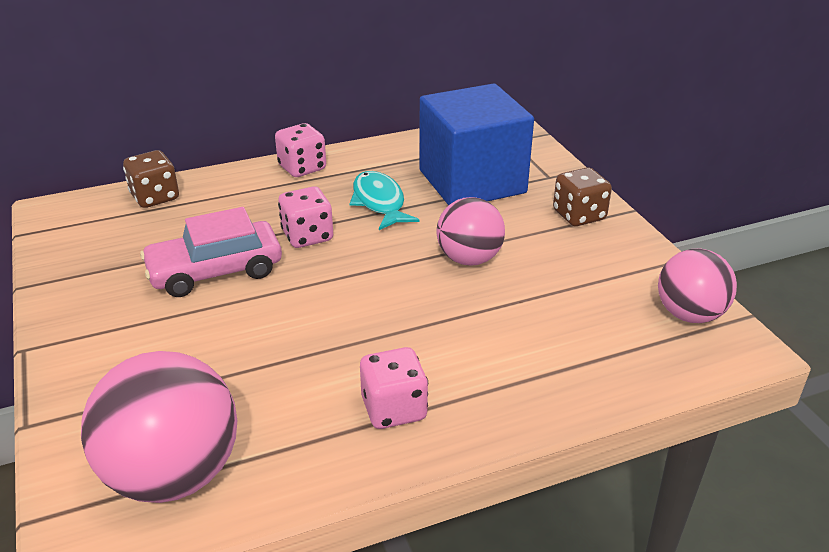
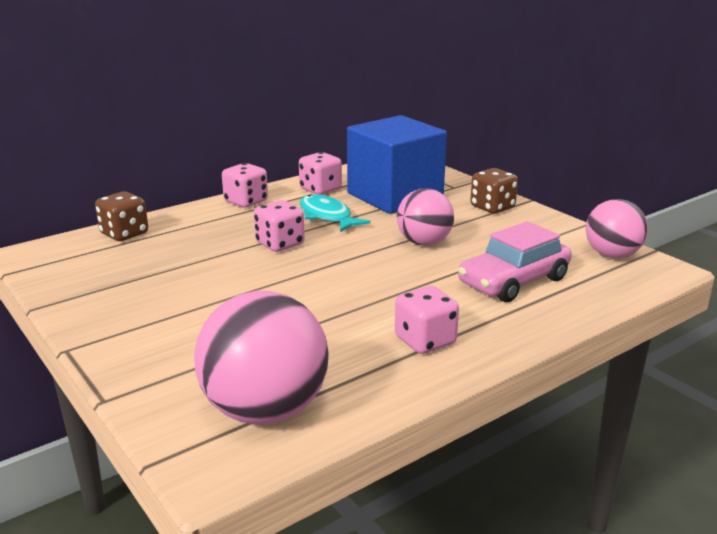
camera: 15 degrees left, 10 degrees down
(215, 271) = (213, 275): pink car -> pink car (513, 281)
(392, 160) = (320, 189): none -> pink dice

